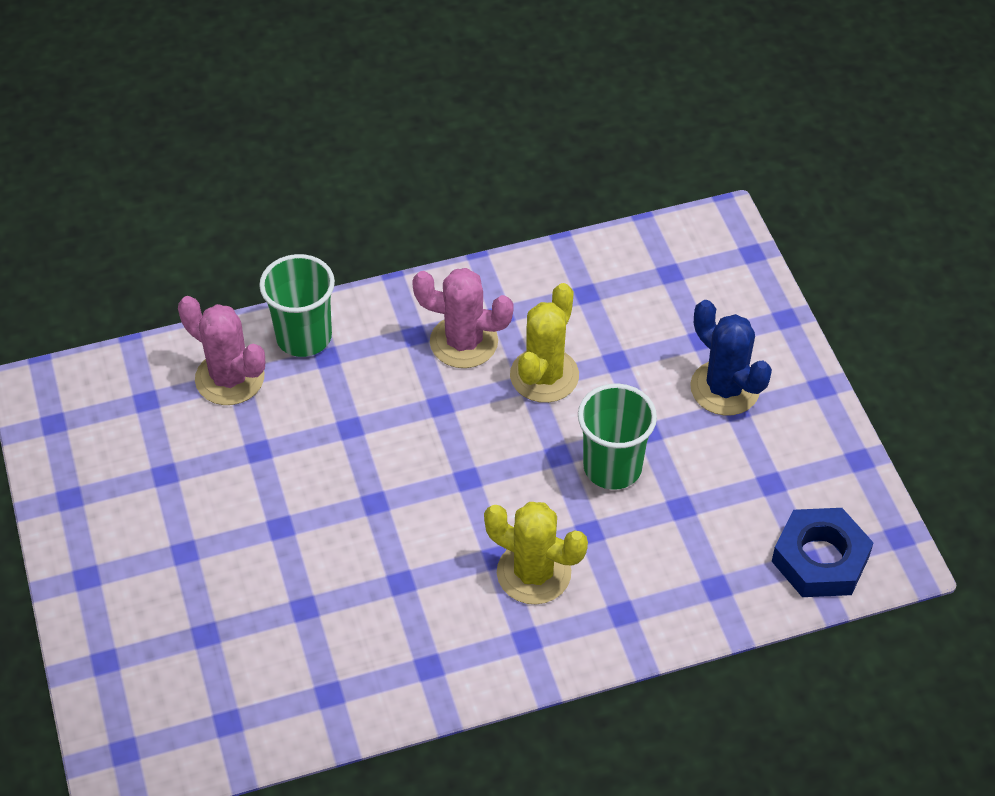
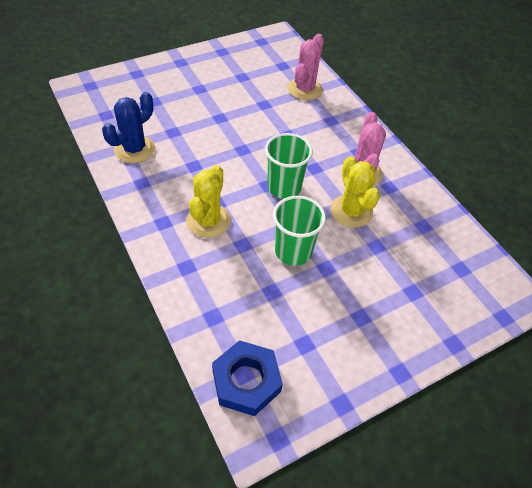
camera: 75 degrees right, 0 degrees up
(304, 337) = (340, 111): green cup -> green cup (284, 187)
(544, 375) = (351, 211): yellow cactus -> yellow cactus turned 60 degrees clockwise
(725, 388) = (376, 309): blue cactus -> blue cactus (134, 149)

